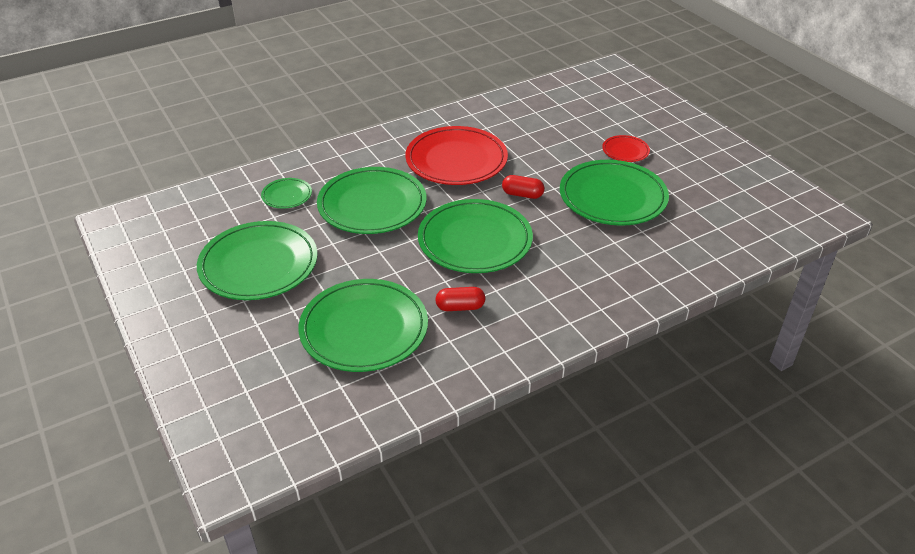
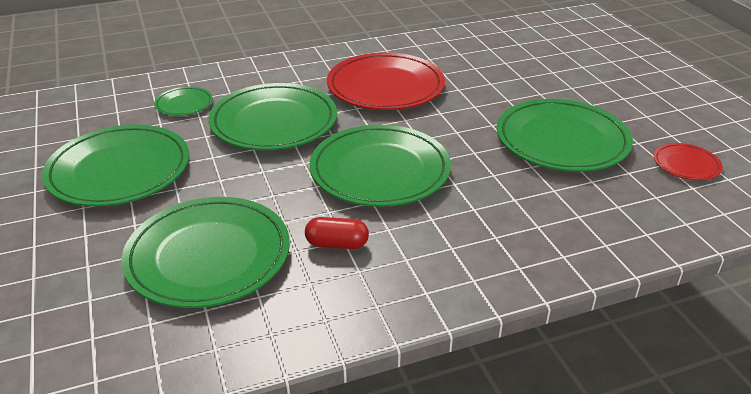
camera: 10 degrees right, 5 degrees down
(522, 194) = (452, 128): red capsule -> none
(625, 151) = (587, 94): red plate -> red plate (686, 164)

